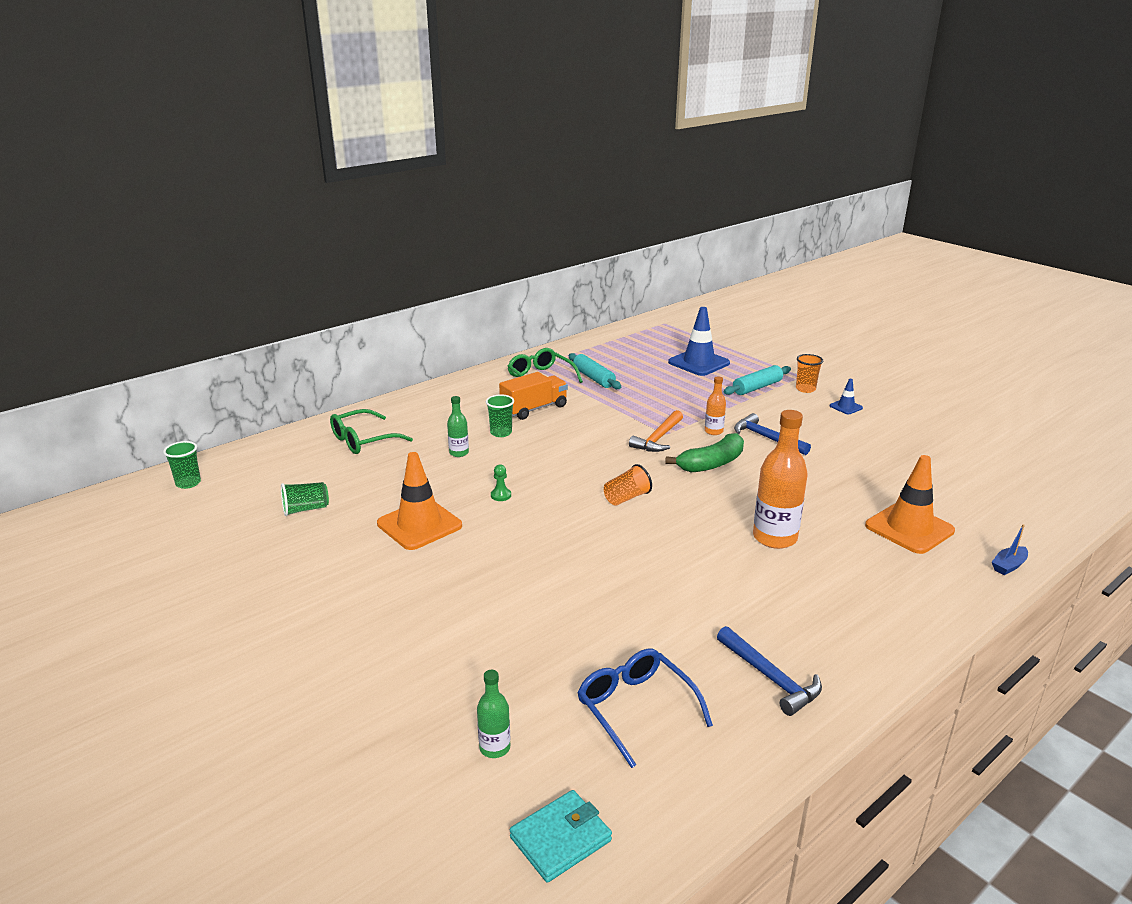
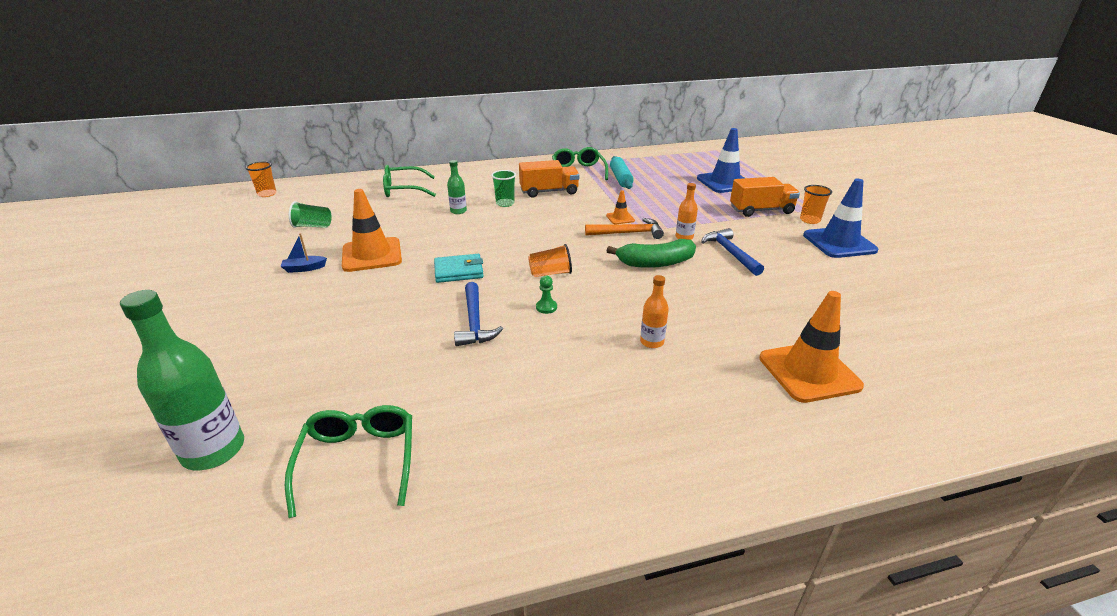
camera: 25 degrees right, 5 degrees up
(188, 483) = (267, 194): green cup -> orange cup
(495, 748) = (214, 450): green bottle -> green bottle, size x1.93
(501, 495) = (453, 248): green pawn -> green pawn (546, 307)
(560, 839) = (159, 562): turquoise wallet -> turquoise wallet (459, 271)
(635, 708) = (358, 460): blue glasses -> green glasses
(636, 424) = (620, 218): none -> orange traffic cone
(658, 438) = (628, 233): orange hammer -> orange hammer turned 150 degrees counterclockwise
(757, 387) = (761, 210): turquoise rolling pin -> orange truck
(770, 677) = (511, 478): blue hammer -> blue hammer (475, 322)
(774, 538) = (652, 342): orange bottle -> orange bottle, size x0.52
(846, 407) = (839, 243): blue traffic cone -> blue traffic cone, size x2.10
(1008, 566) = (903, 448): blue boat -> blue boat (304, 268)

